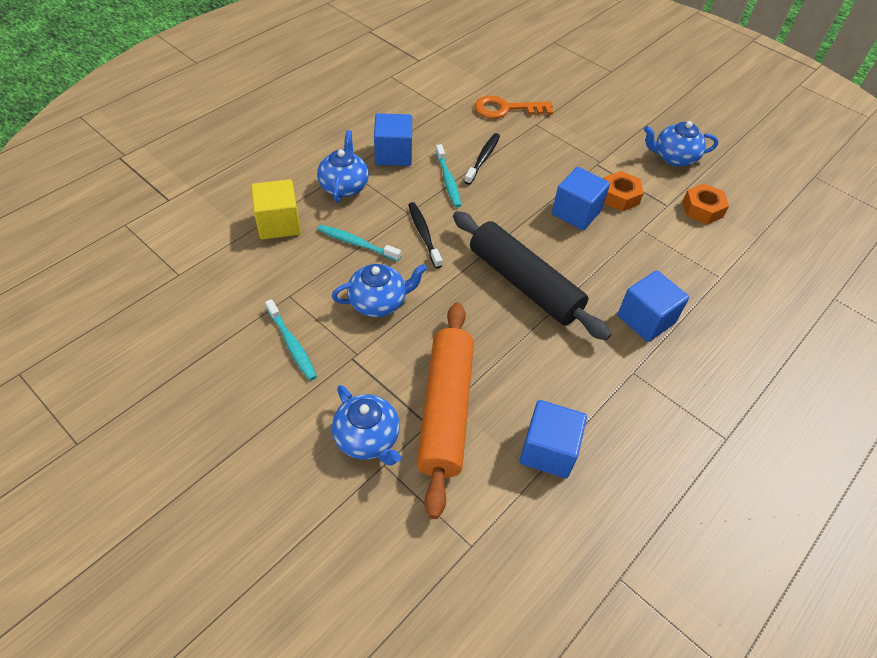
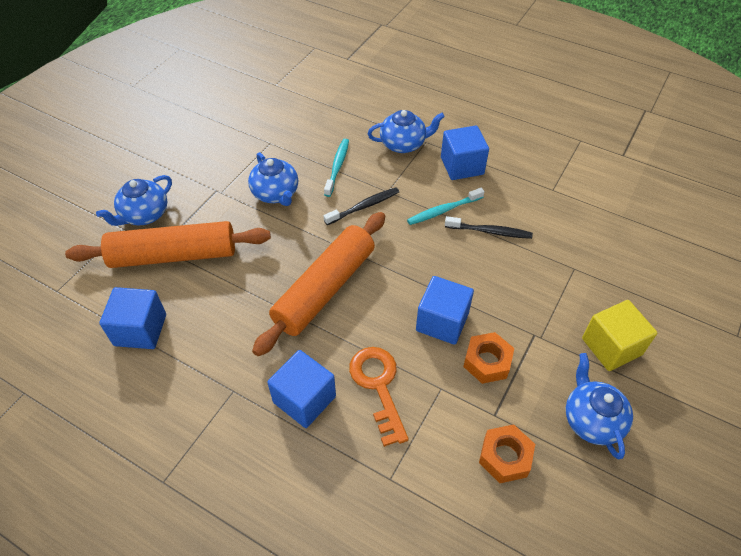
camera: 80 degrees right, 0 degrees up
(279, 224) = (343, 118): yellow cube -> yellow cube (611, 346)
(292, 344) = (223, 156): turquoise toothbrush -> none
(506, 109) = (584, 238): orange key -> orange key (378, 386)
(524, 284) = (324, 289): black rolling pin -> orange rolling pin

